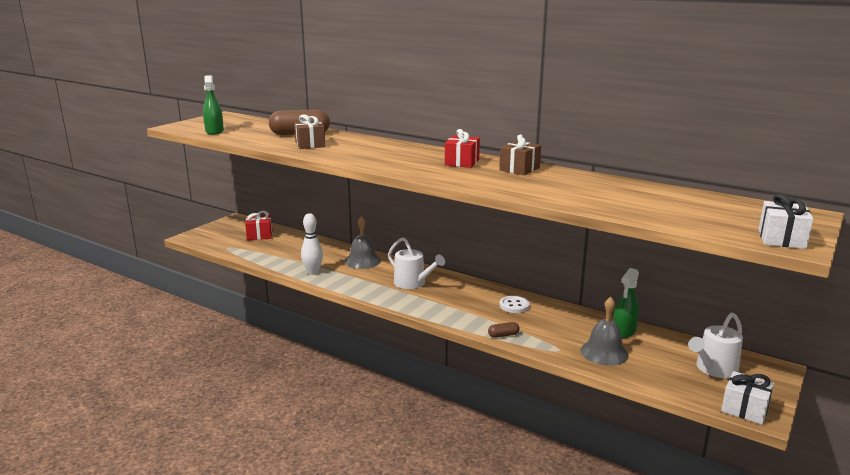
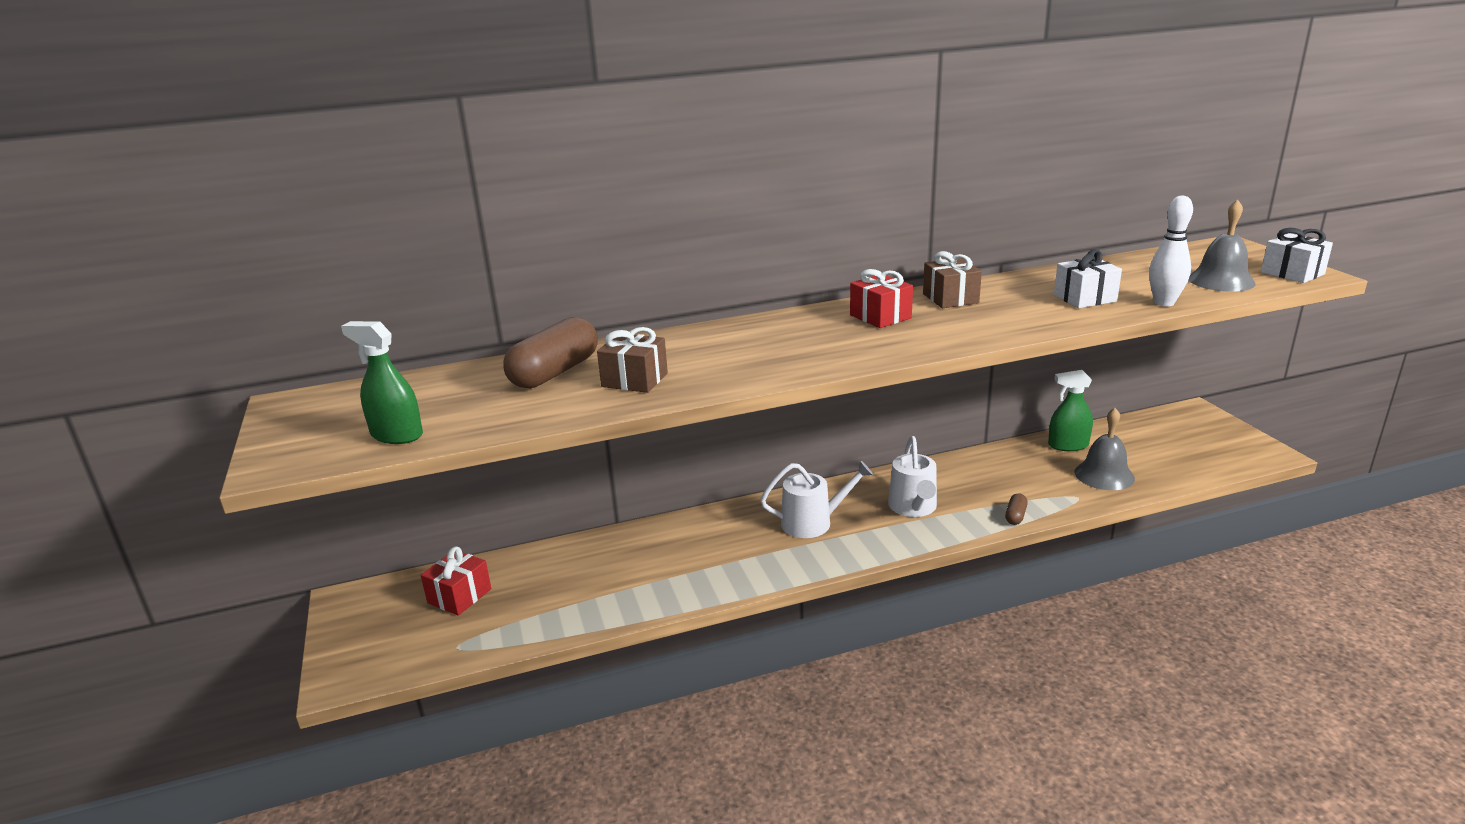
camera: 50 degrees left, 5 degrees up
(313, 272) = (675, 591): white bowling pin -> white bowling pin (1164, 303)
(362, 261) = (693, 535): grey bell -> grey bell (1221, 280)
(514, 306) = (950, 480): white button -> none
(624, 331) = (1068, 445): green spray bottle -> green spray bottle turned 105 degrees clockwise
(714, 369) = (1177, 436): white watering can -> white watering can (913, 507)
(744, 409) = (1257, 456): white gift -> white gift (1084, 298)

